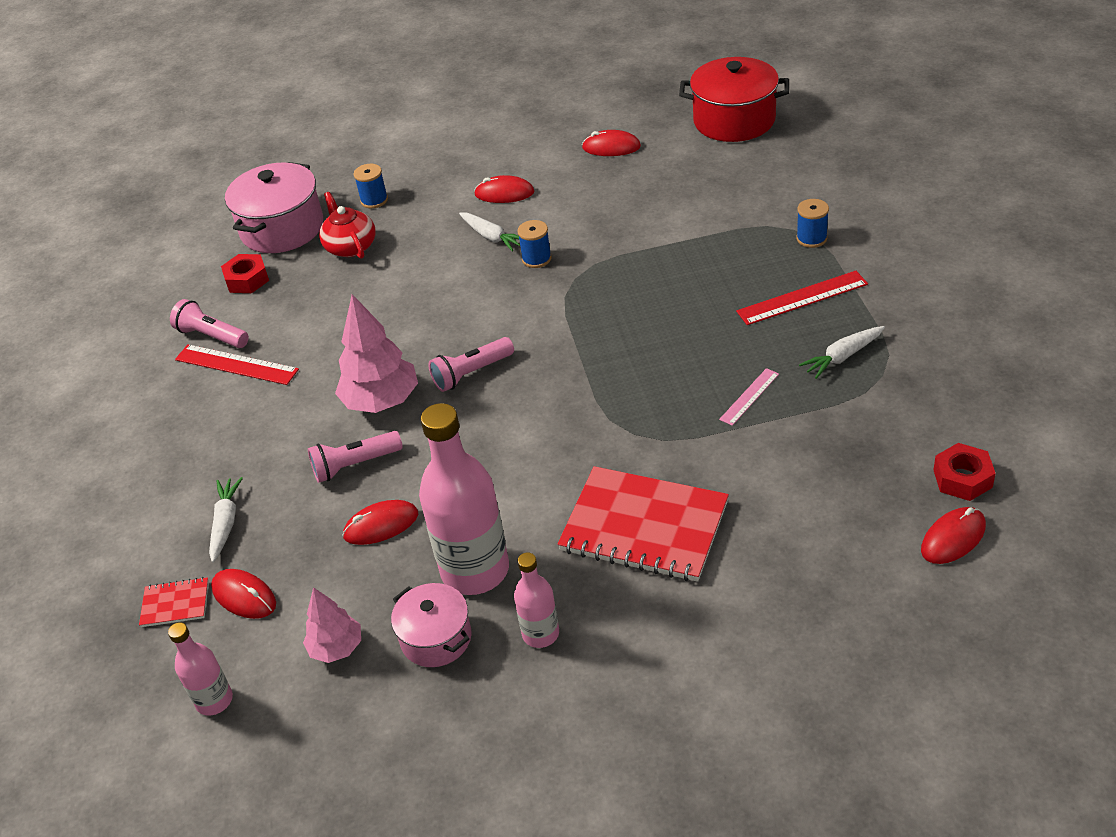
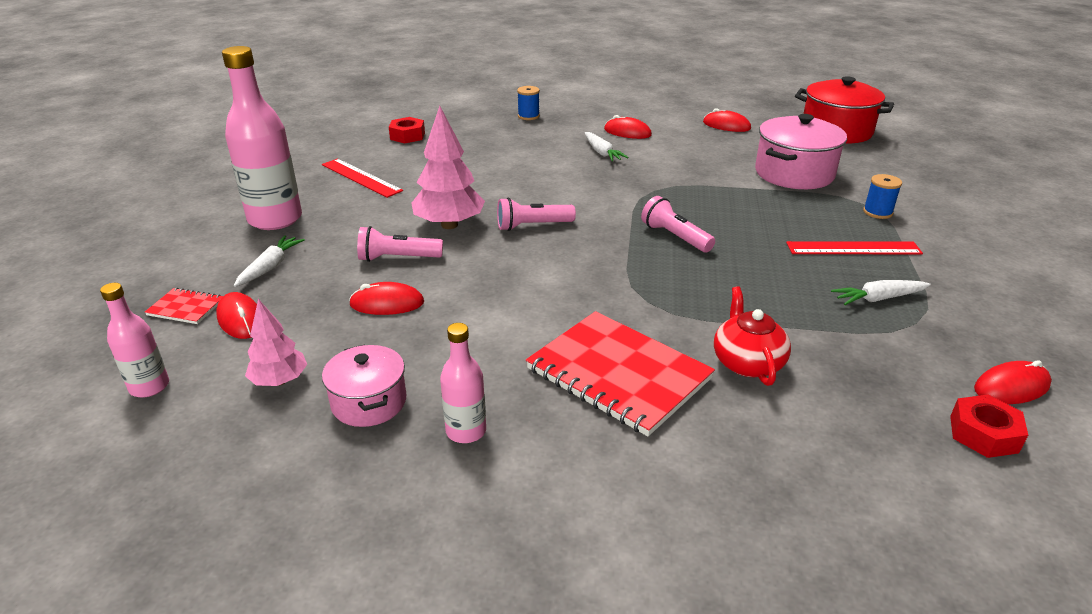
camera: 15 degrees right, 10 degrees down
(212, 336) = (358, 159): pink flashlight -> pink flashlight (675, 237)
(282, 228) = (453, 116): pink pot -> pink pot (794, 173)
(350, 246) = (493, 135): red teapot -> red teapot (747, 362)
(475, 570) = (441, 360): pink bottle -> pink bottle (275, 219)
(536, 259) = (630, 172): blue spool -> none
(749, 396) = (772, 304): pink ruler -> none
(953, 538) = (957, 488): red mouse -> red mouse (1011, 387)

